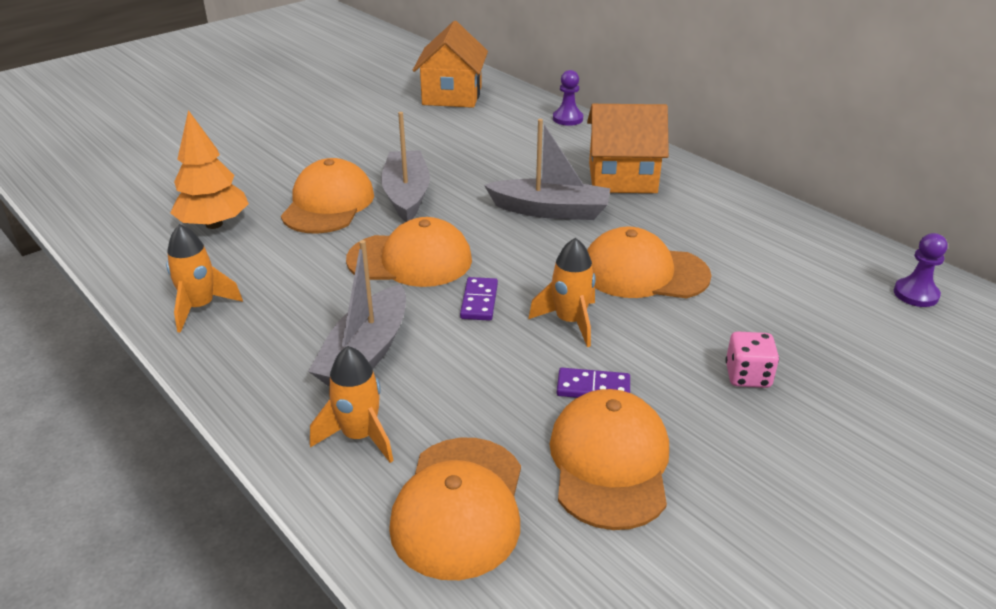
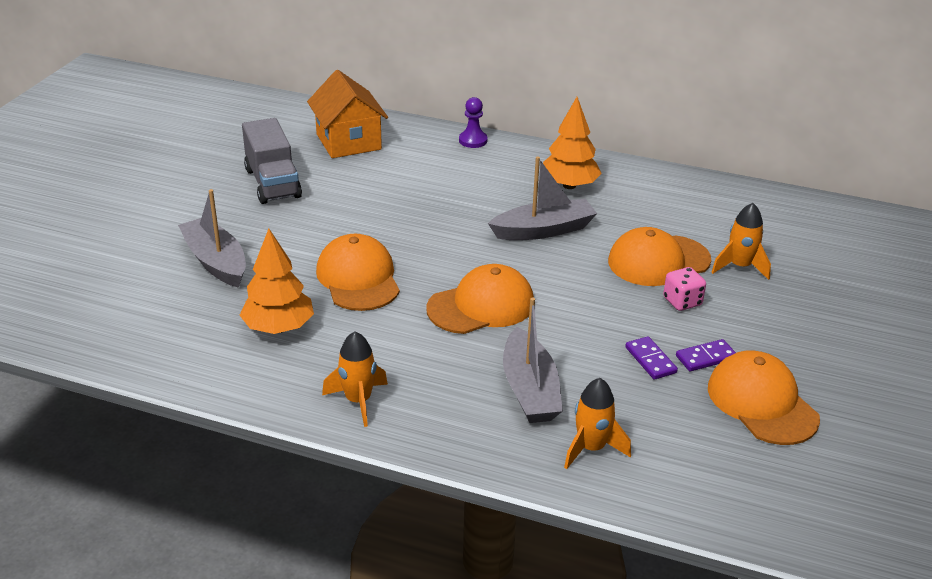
camera: 30 degrees left, 0 degrees up
(350, 112) = (272, 183): none -> grey truck
(406, 195) = (415, 250): grey boat -> grey boat (216, 262)
(459, 506) = (702, 466): orange cap -> none
(479, 301) = (568, 322): purple domino -> purple domino (650, 360)
(570, 322) = (645, 316): orange rocket -> orange rocket (739, 267)
(622, 178) = (569, 185): orange house -> orange tree
(747, 376) = (789, 315): pink dice -> pink dice (682, 302)
(916, 294) = (837, 222): purple pawn -> none

